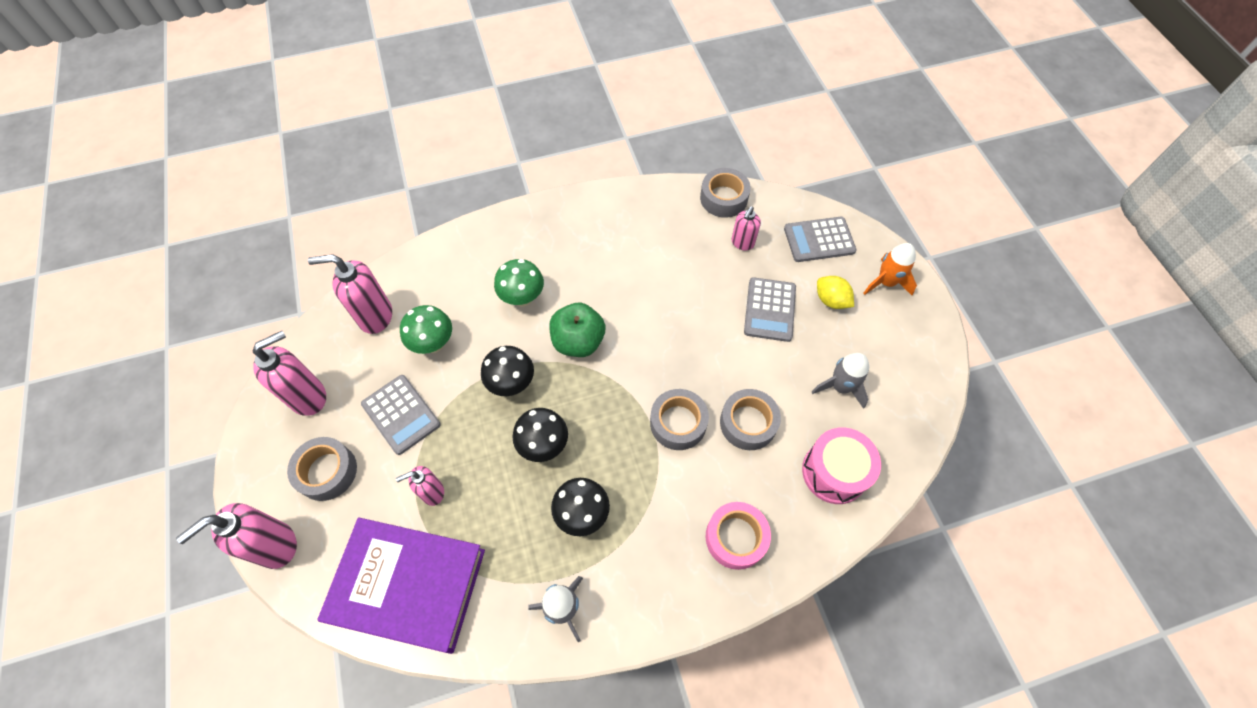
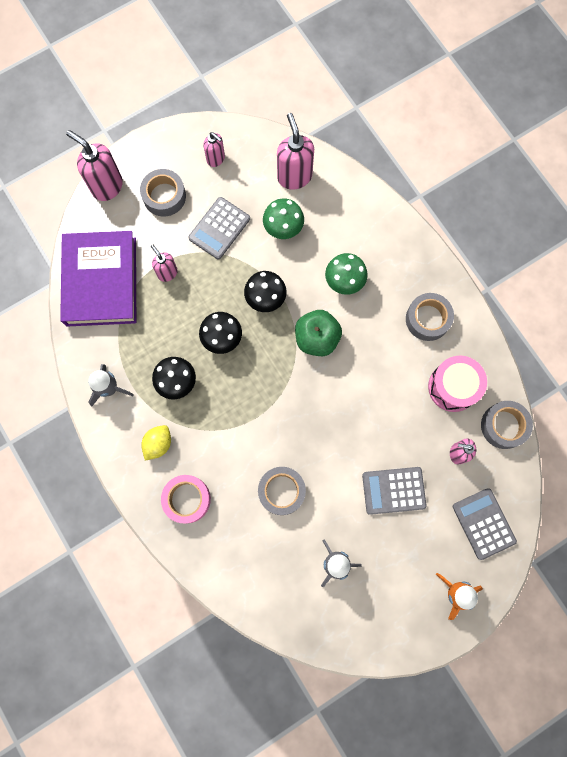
camera: 75 degrees right, 15 degrees up
(309, 397) = (216, 159): pink soap dispenser -> pink soap dispenser, size x0.59
(678, 423) = (267, 435): grey tape -> grey tape (427, 319)
(831, 300) = (420, 544): yellow lemon -> yellow lemon (158, 444)
(834, 472) = (257, 568): pink drum -> pink drum (453, 387)

